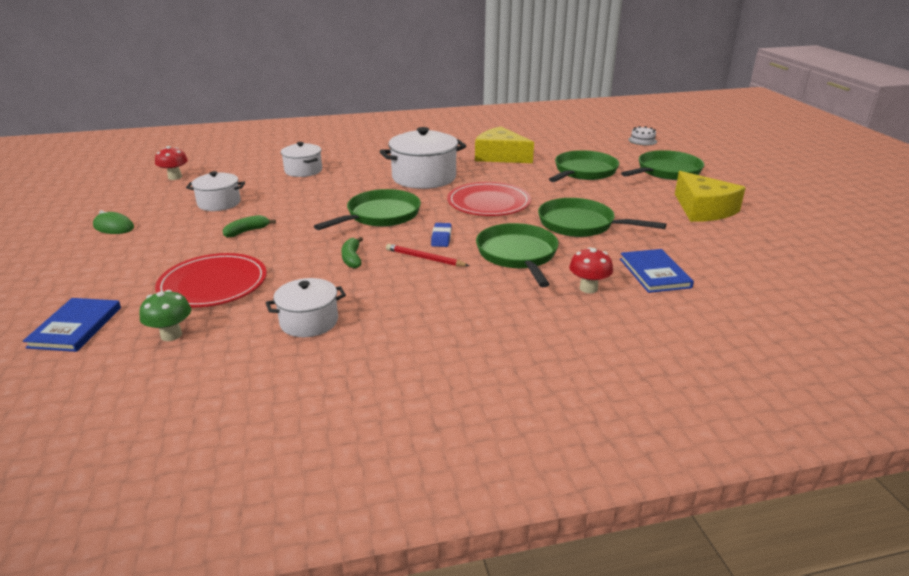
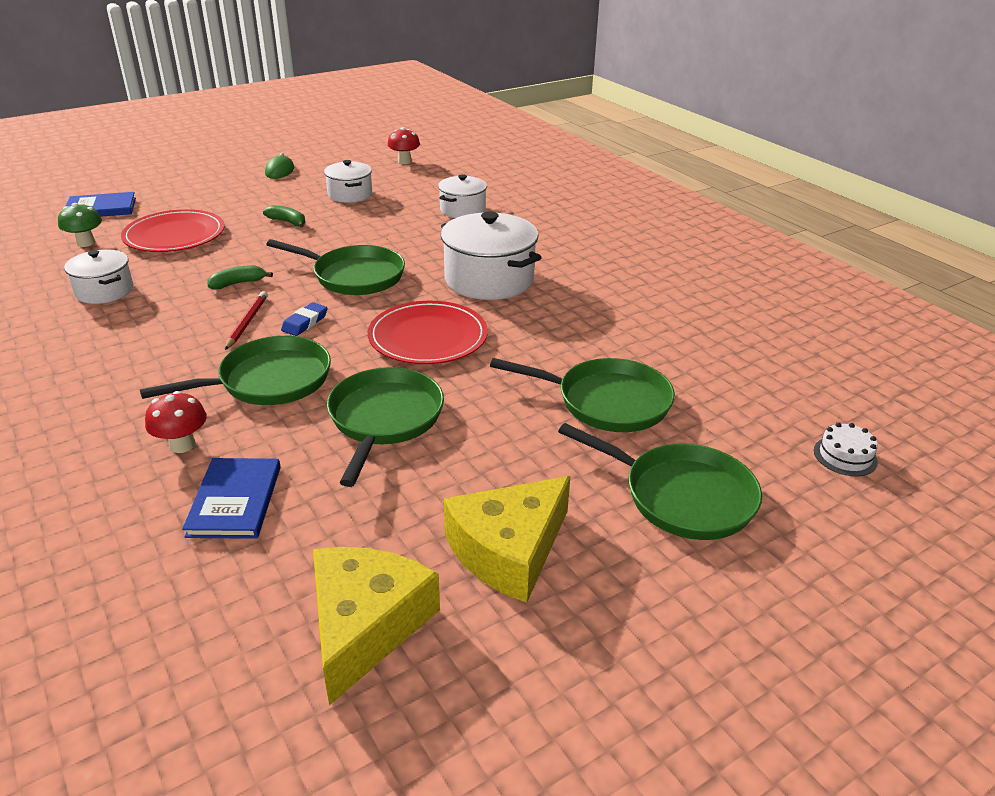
camera: 70 degrees right, 5 degrees up
(441, 238) = (305, 323): blue eraser -> blue eraser turned 45 degrees counterclockwise
(500, 156) = (617, 320): yellow cheese -> yellow cheese (366, 625)
(654, 273) = (235, 501): blue book -> blue book turned 60 degrees counterclockwise

